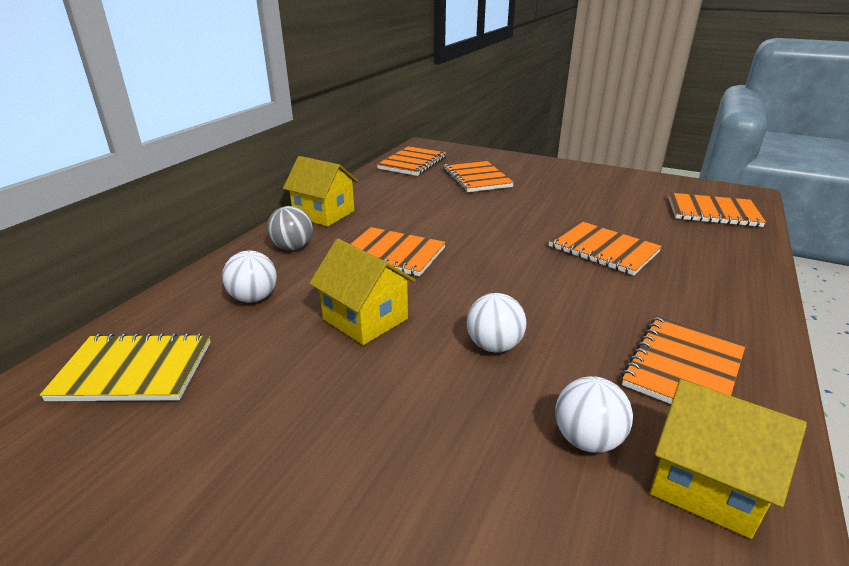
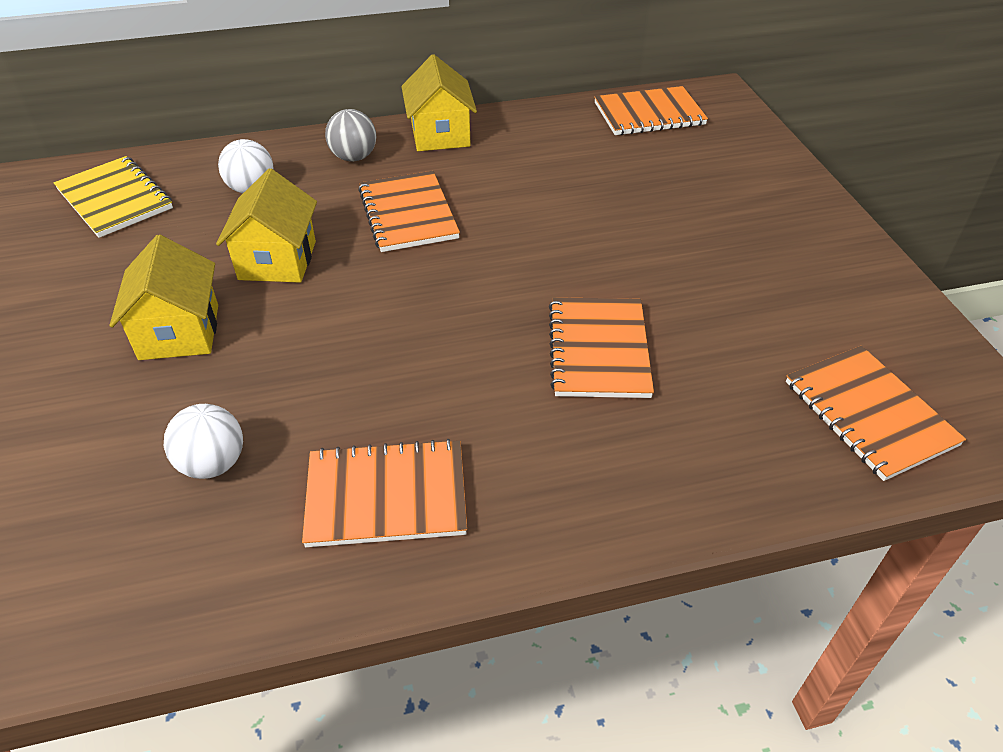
camera: 50 degrees right, 15 degrees up
(476, 178) = (674, 175): orange notebook -> none
(494, 346) = (306, 352): white ball -> none
(705, 483) = (208, 558): yellow house -> yellow house (179, 332)

